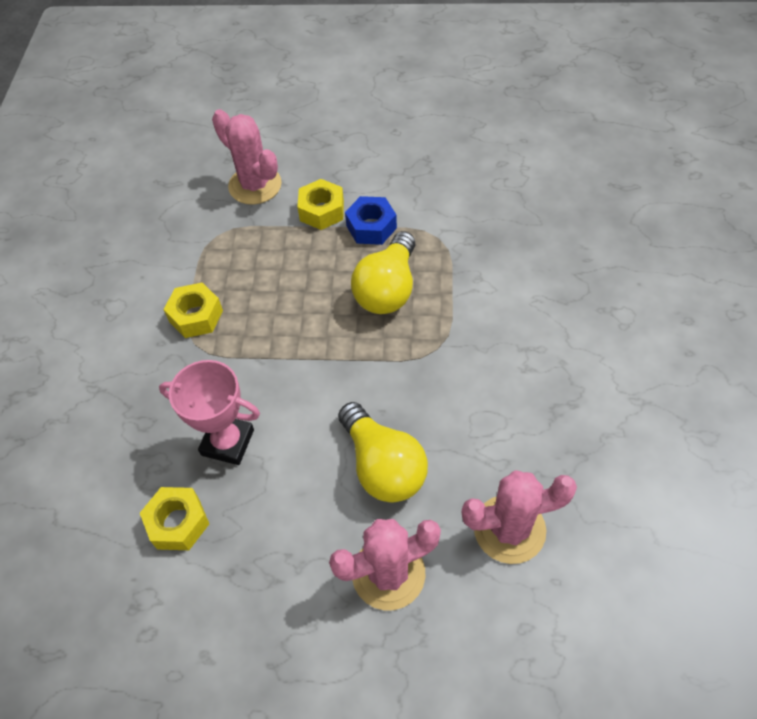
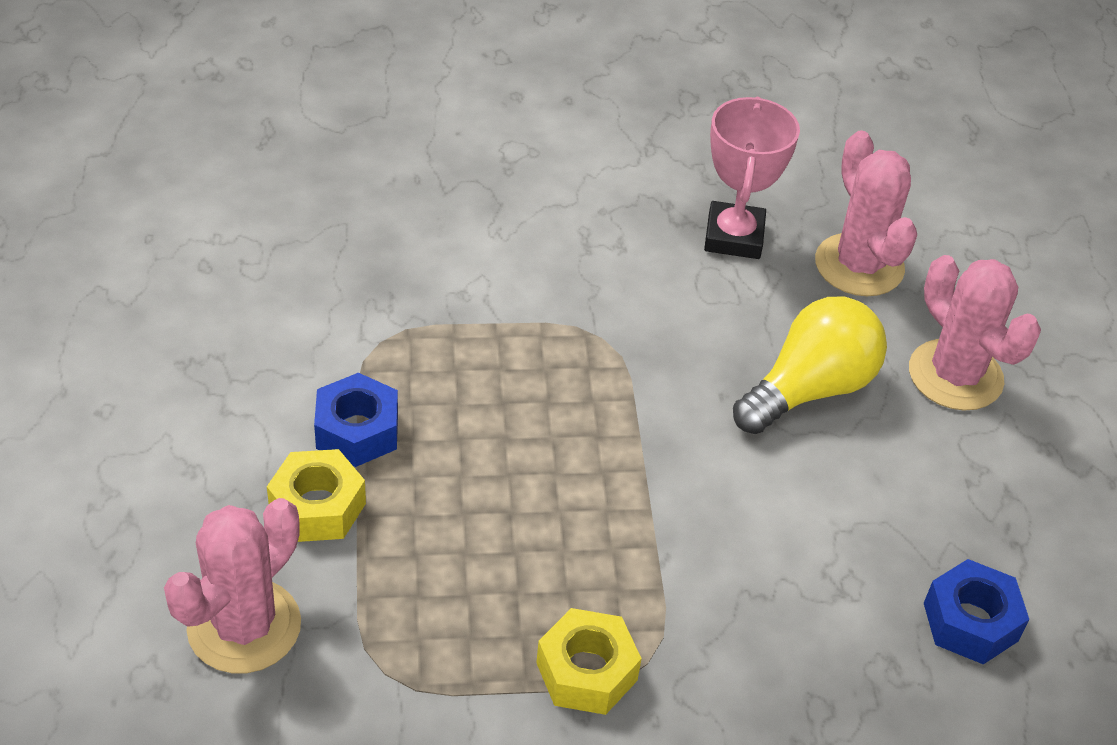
camera: 105 degrees left, 10 degrees down
(178, 523) = (970, 622): yellow nut -> blue nut
(227, 442) = (823, 579): pink trophy -> pink trophy (734, 237)
(387, 289) = (495, 401): yellow light bulb -> none

